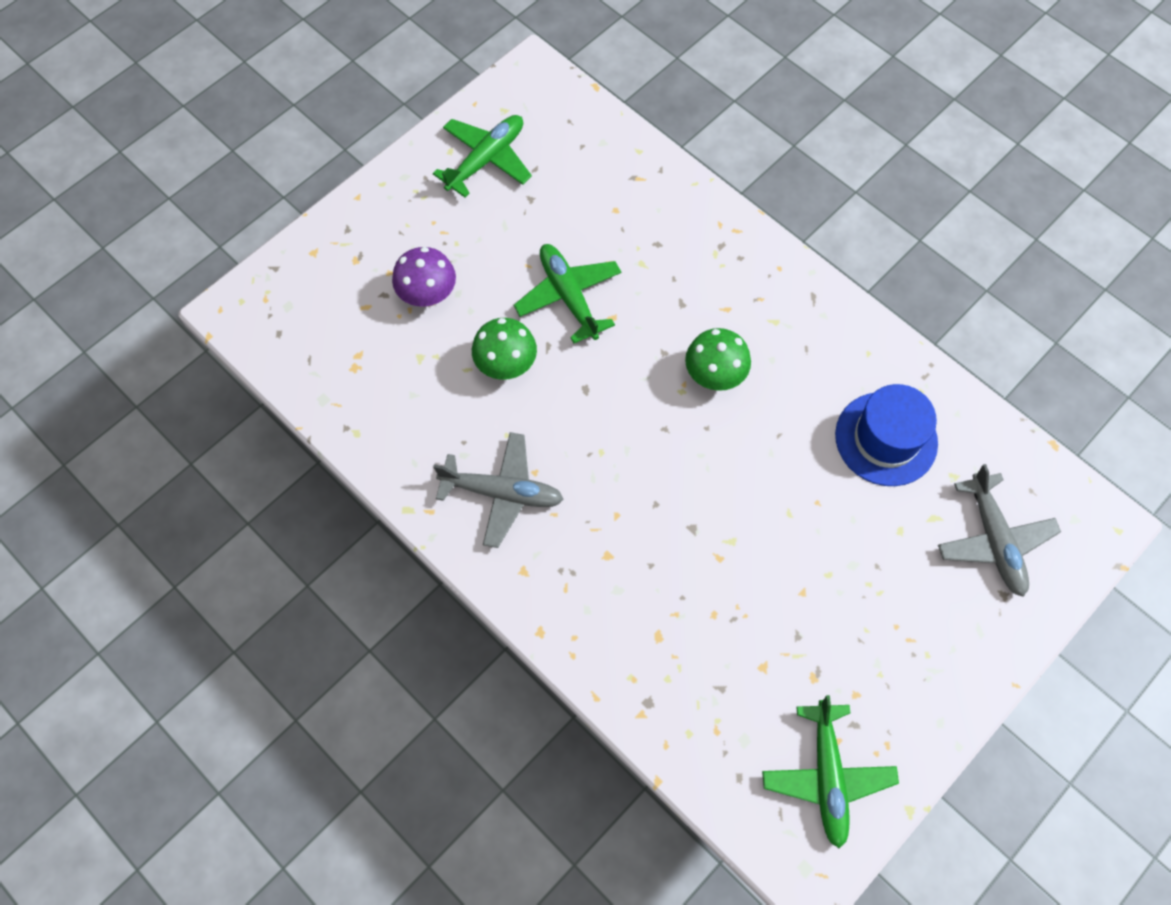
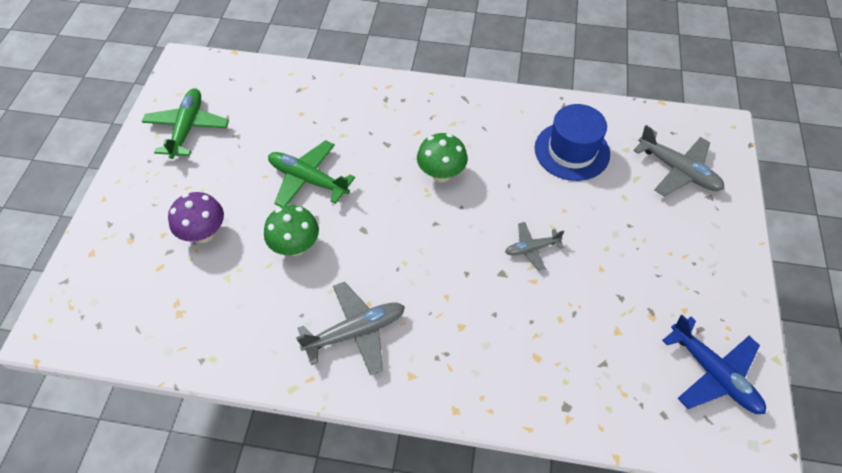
camera: 35 degrees left, 10 degrees down
(745, 522) = (531, 248): none -> grey plane
(827, 776) = (713, 374): green plane -> blue plane

